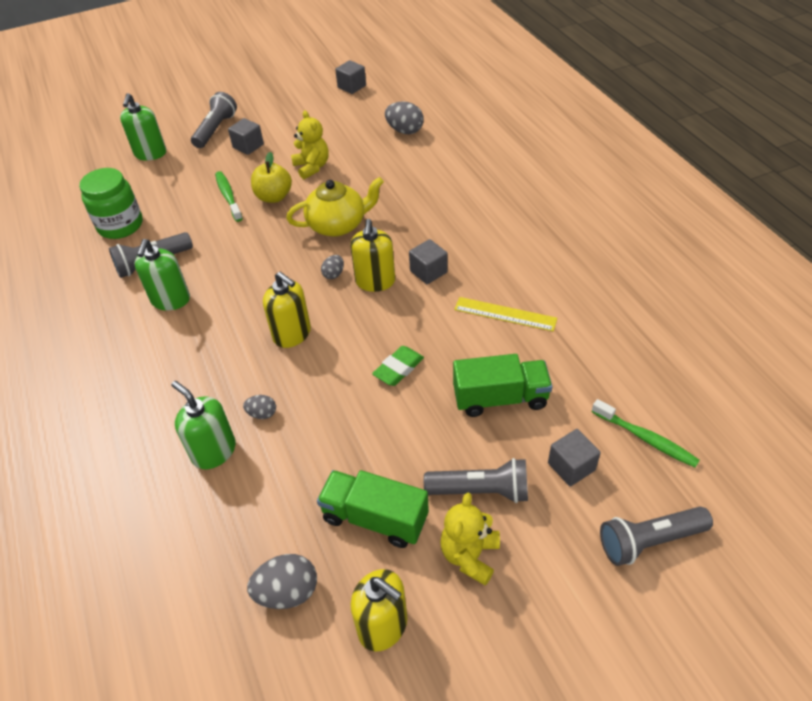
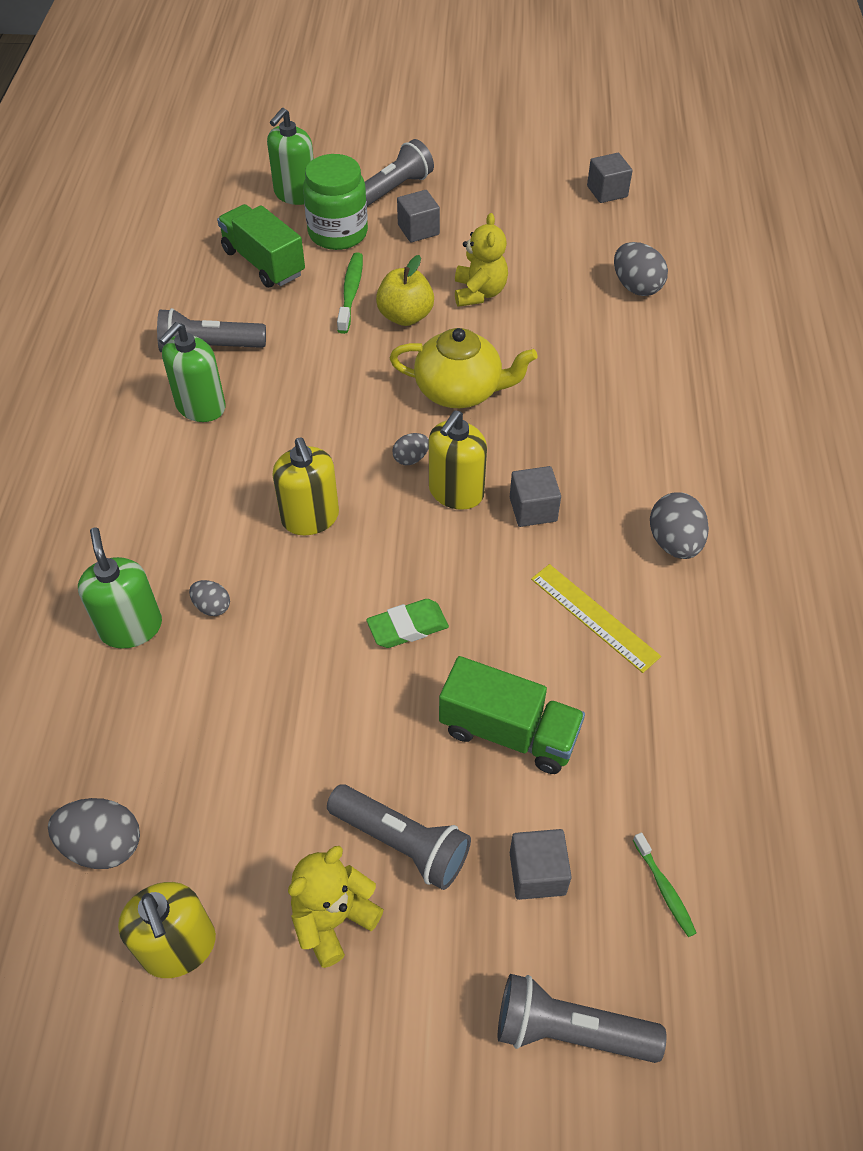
camera: 25 degrees right, 5 degrees up
(120, 225) = (204, 281): green jar -> green jar (338, 233)
(375, 518) = (255, 809): green truck -> green truck (263, 263)
(522, 256) = (674, 543): none -> grey egg
(646, 438) = (664, 889): green toothbrush -> green toothbrush, size x0.63

